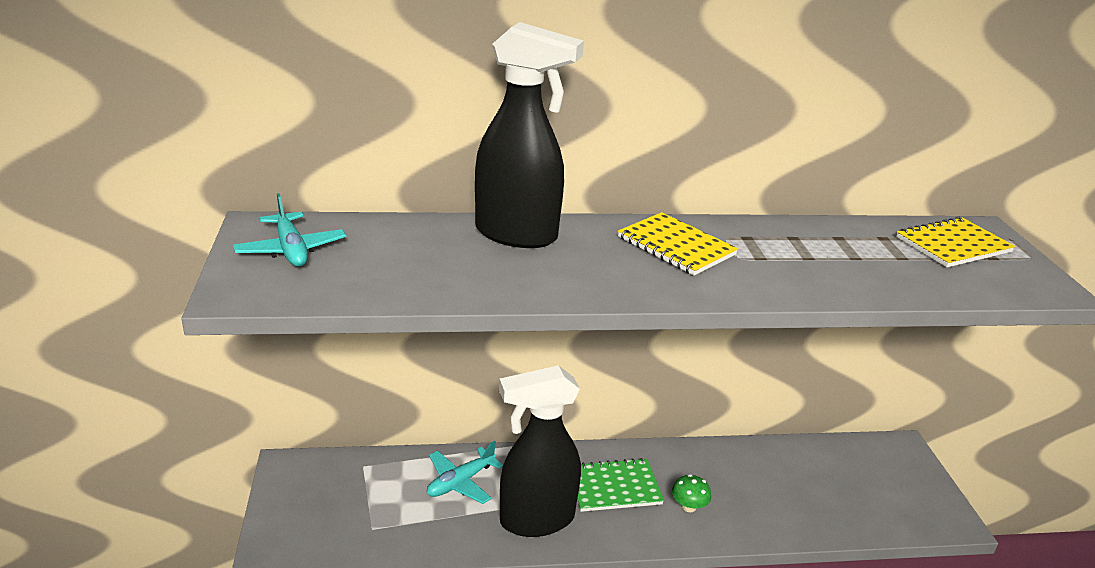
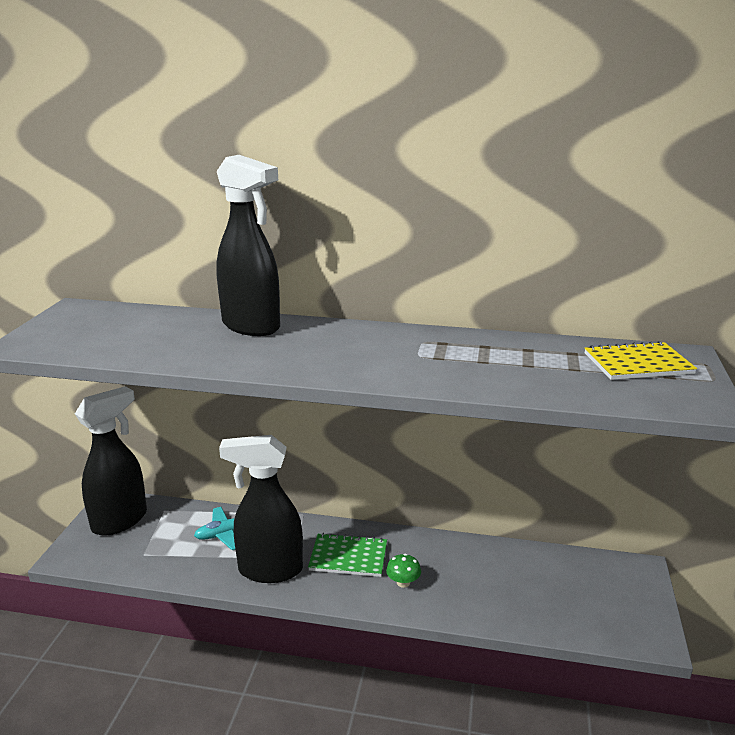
camera: 20 degrees right, 5 degrees down
(291, 250) = (80, 323): turquoise plane -> none
(315, 489) = (120, 520): none -> black spray bottle
(676, 246) = (373, 344): yellow notebook -> none

